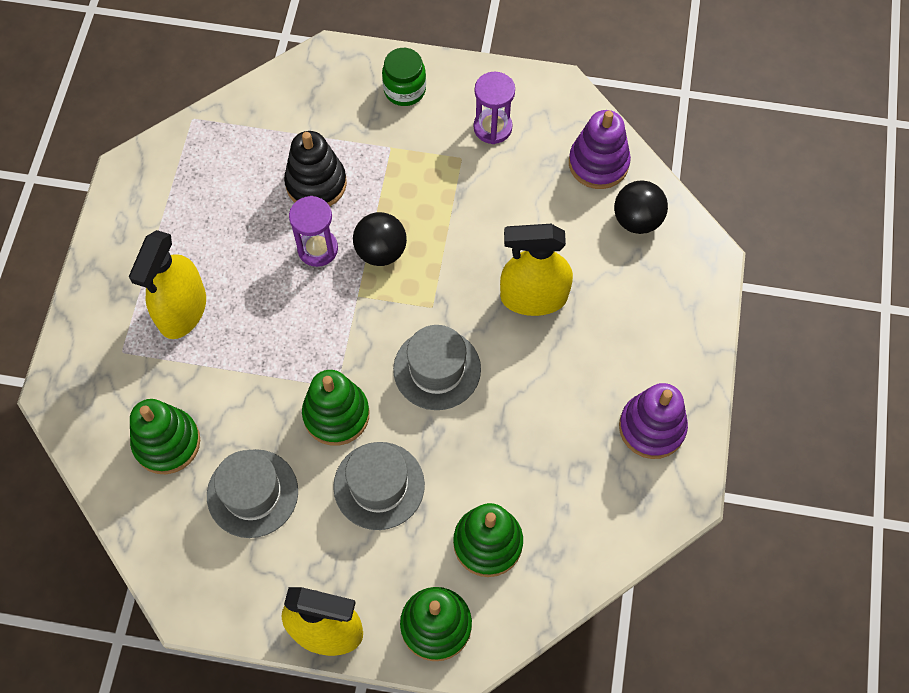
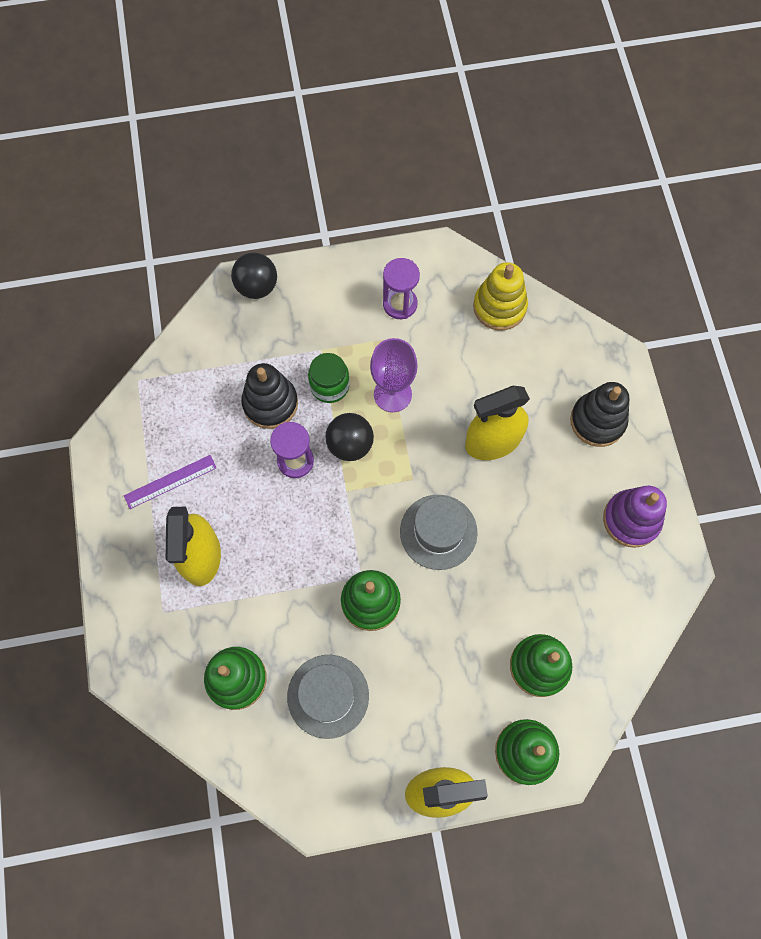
camera: 20 degrees left, 5 degrees up
(182, 227) = (170, 481): none -> purple ruler
(379, 485) = (431, 650): grey hat -> none
(404, 90) = (312, 294): green jar -> green jar (329, 386)
(447, 215) = (392, 394): none -> purple goblet
(598, 163) = (499, 307): purple stacking toy -> yellow stacking toy
(637, 220) = (550, 346): black ball -> black ball (257, 287)
(657, 313) = (597, 421): none -> black stacking toy

